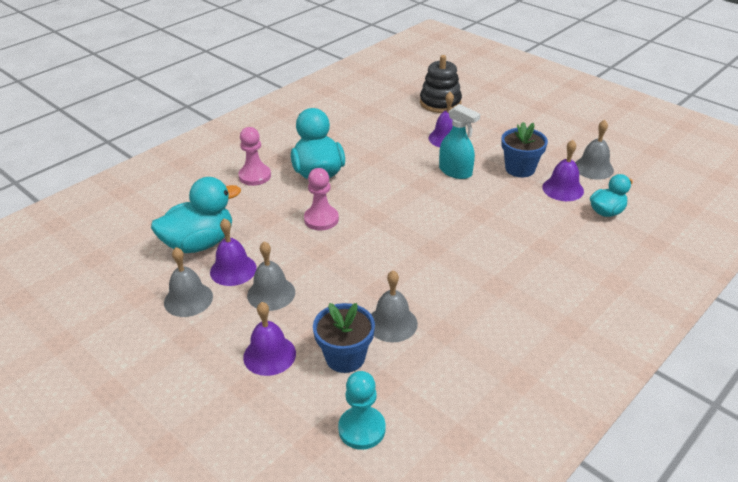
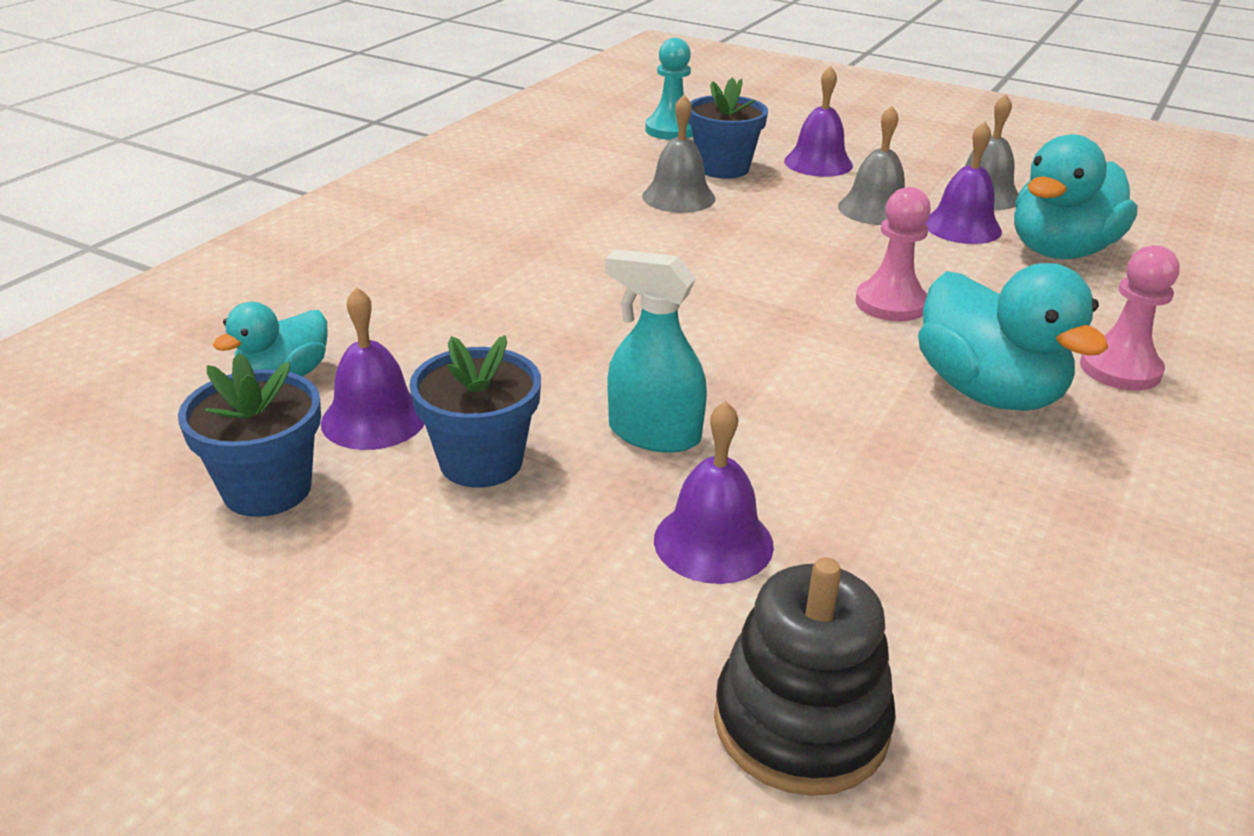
camera: 165 degrees right, 5 degrees down
(593, 168) = (267, 489): grey bell -> blue flower pot

